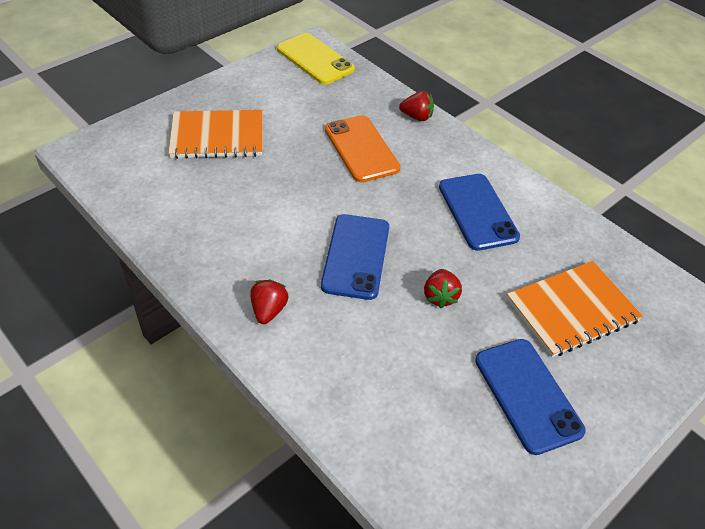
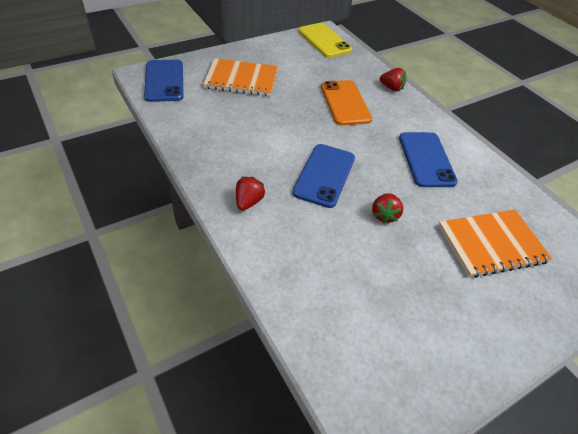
camera: 10 degrees right, 0 degrees up
(527, 395) = (443, 303): blue phone -> blue phone (164, 81)

